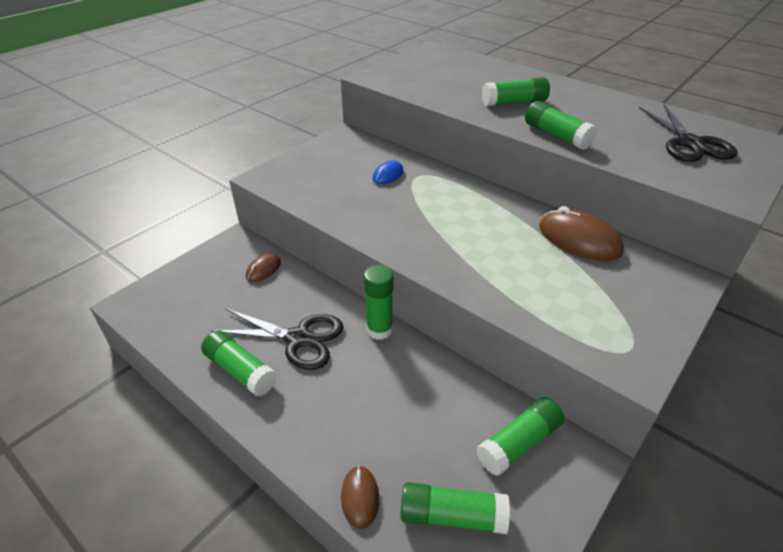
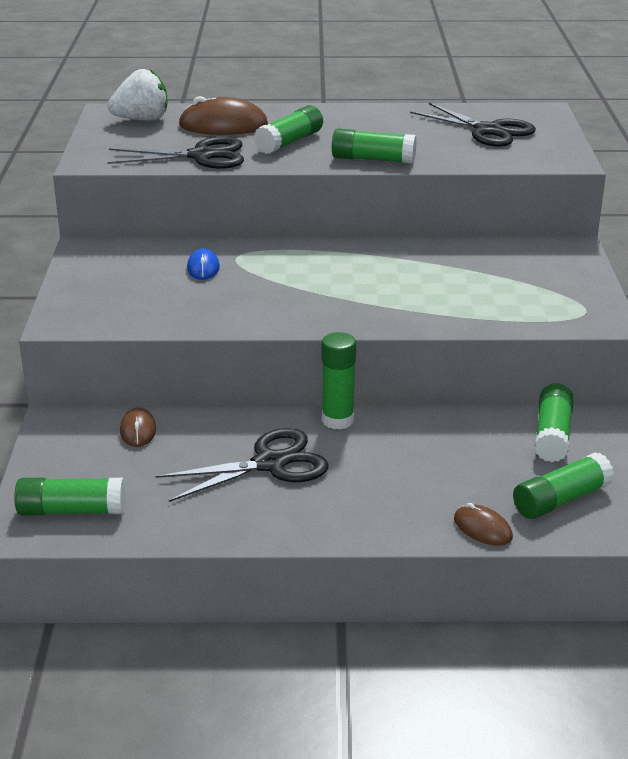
camera: 40 degrees left, 10 degrees down
(240, 370) = (250, 513): green glue stick -> green glue stick (71, 510)
(441, 94) = (202, 156): none -> black scissors
(443, 59) = (142, 120): none -> white strawberry
(579, 239) = (458, 253): brown mouse -> brown mouse (223, 125)

